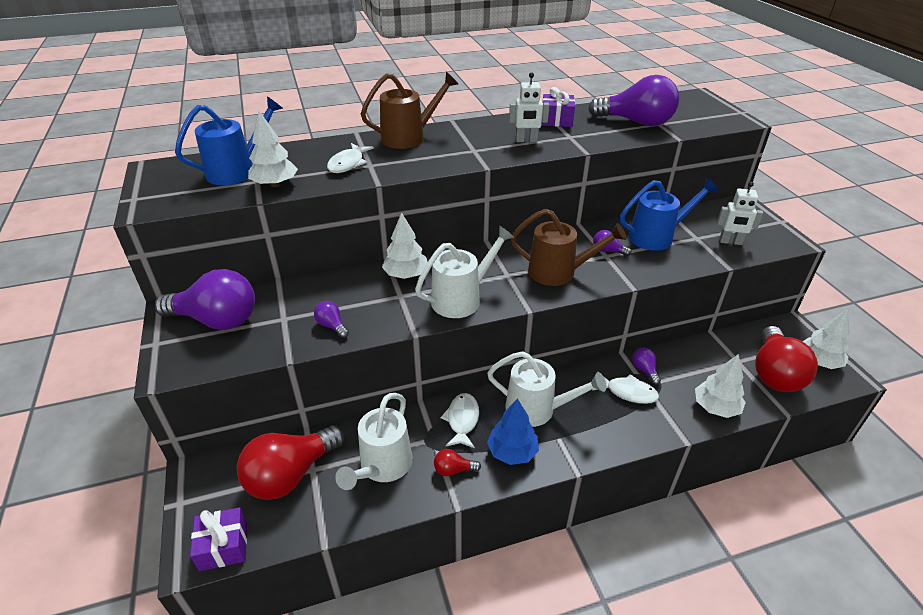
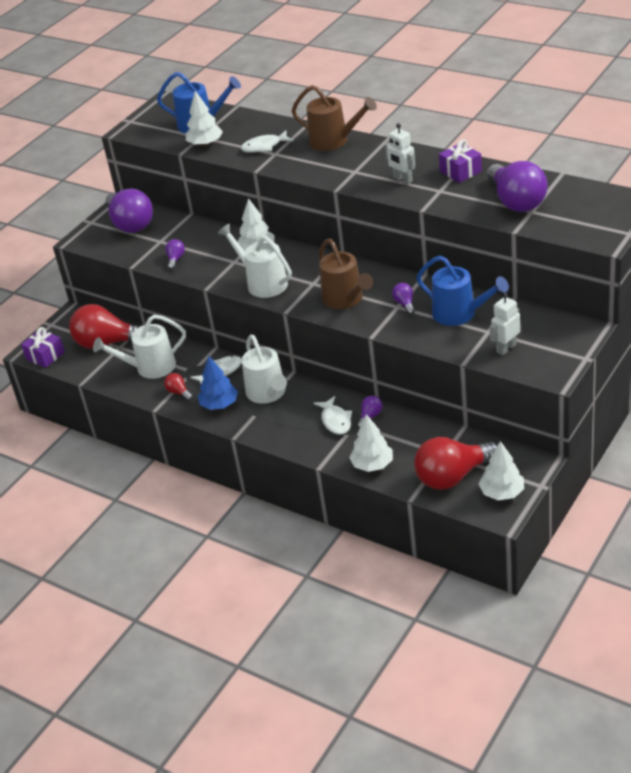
camera: 55 degrees right, 0 degrees up
(462, 298) = (262, 283): white watering can -> white watering can turned 150 degrees counterclockwise
(730, 242) = (506, 348): white robot -> white robot turned 75 degrees clockwise

